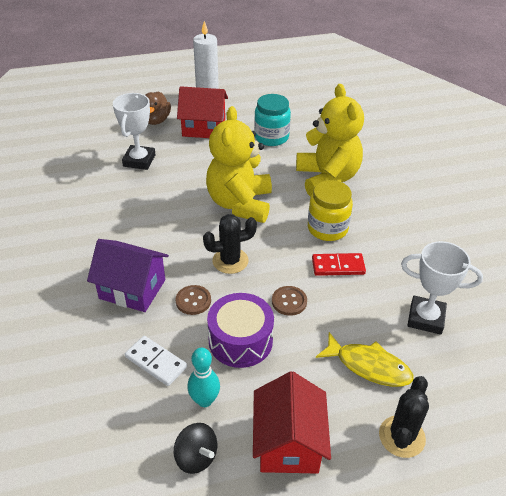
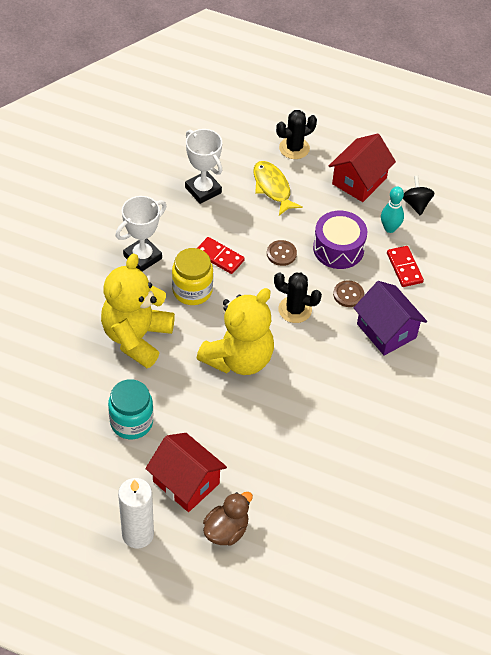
camera: 145 degrees left, 10 degrees up
(139, 160) = (289, 473): white trophy -> white trophy (142, 257)
(156, 362) = (404, 268): white domino -> red domino

